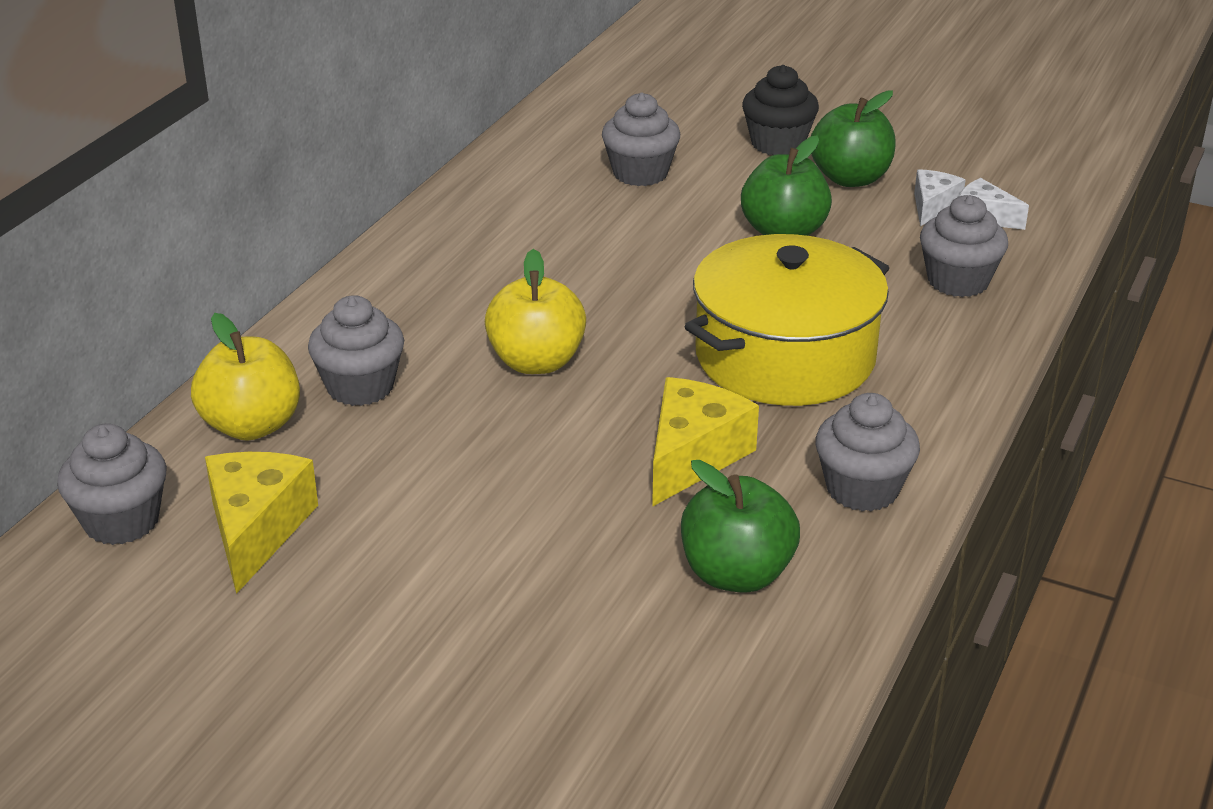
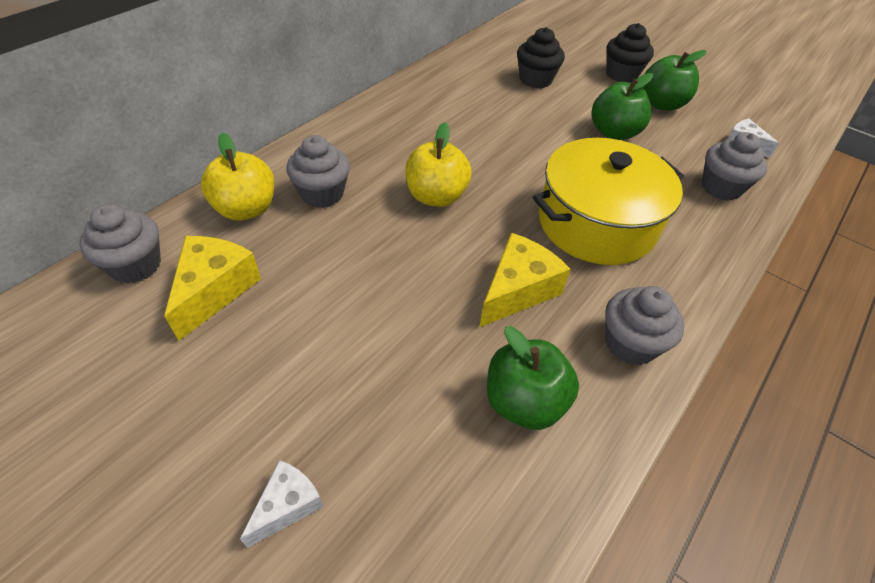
camera: 10 degrees right, 15 degrees up
(640, 173) = (535, 80): grey cupcake -> black cupcake
(933, 206) = (711, 131): white cheese -> white cheese (287, 505)

